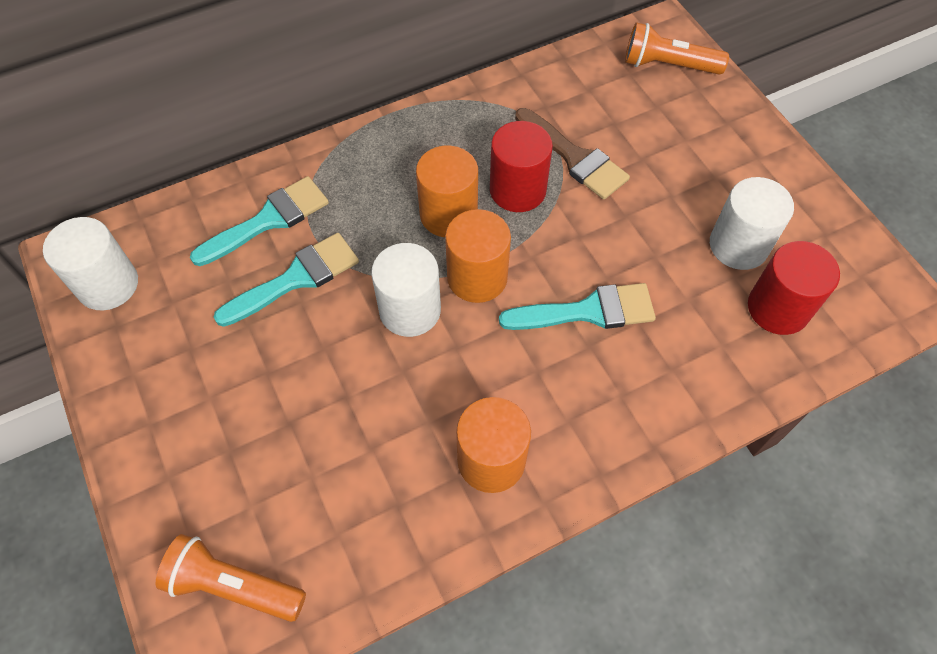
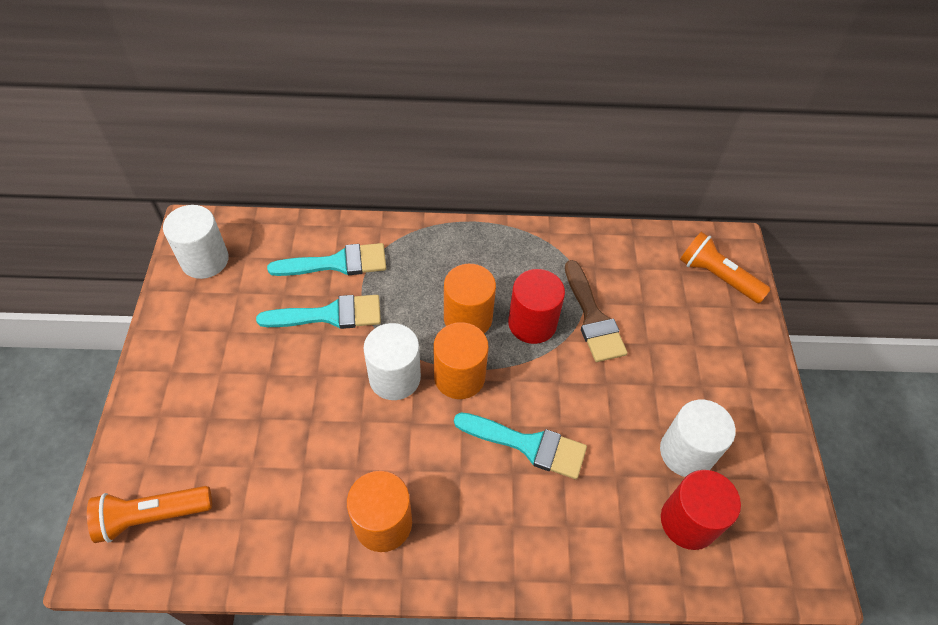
camera: 25 degrees right, 5 degrees down
(233, 586) = (152, 516): orange flashlight -> orange flashlight turned 60 degrees counterclockwise

